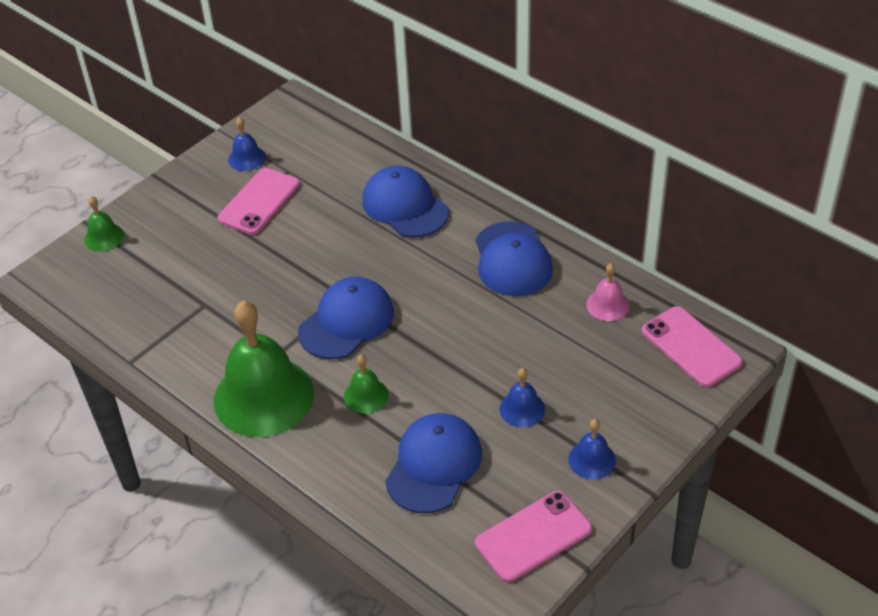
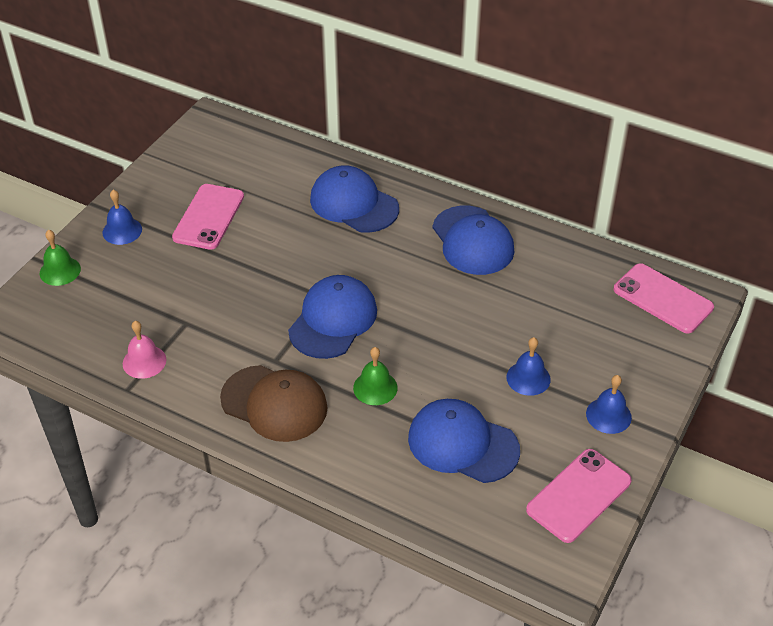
camera: 15 degrees left, 0 degrees up
(247, 158) = (183, 177): blue bell -> blue bell (122, 231)
(264, 396) = (274, 403): green bell -> brown cap
(434, 465) = (462, 444): blue cap -> blue cap turned 75 degrees counterclockwise
(607, 305) = (574, 271): pink bell -> pink bell (144, 361)

